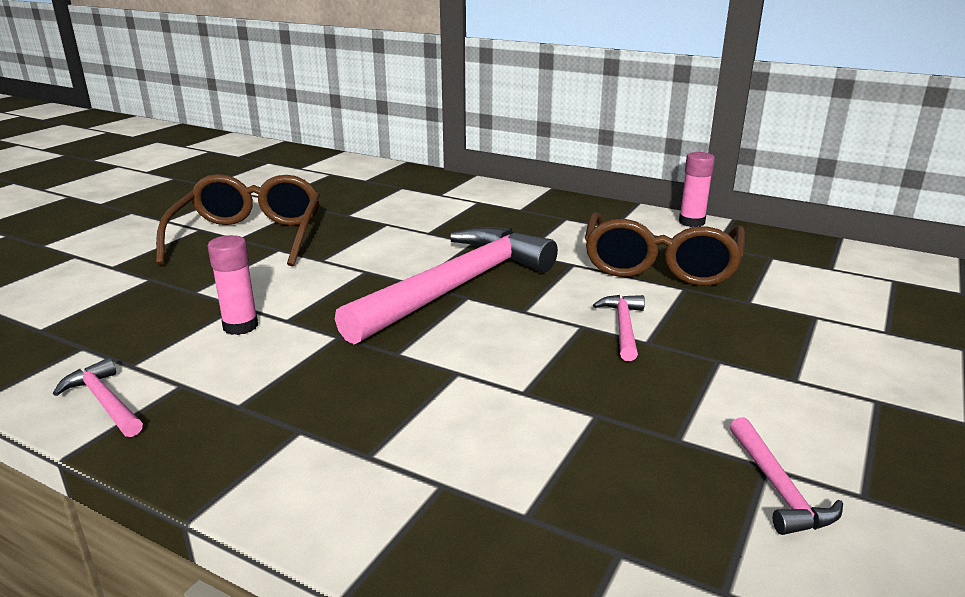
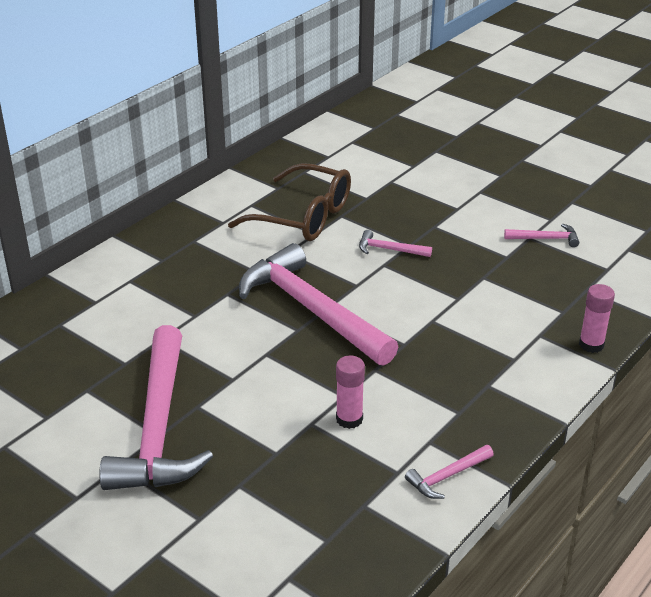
camera: 80 degrees left, 10 degrees up
(249, 237) = (158, 427): brown glasses -> pink hammer
(691, 222) = (230, 186): pink glue stick -> pink glue stick (591, 345)

